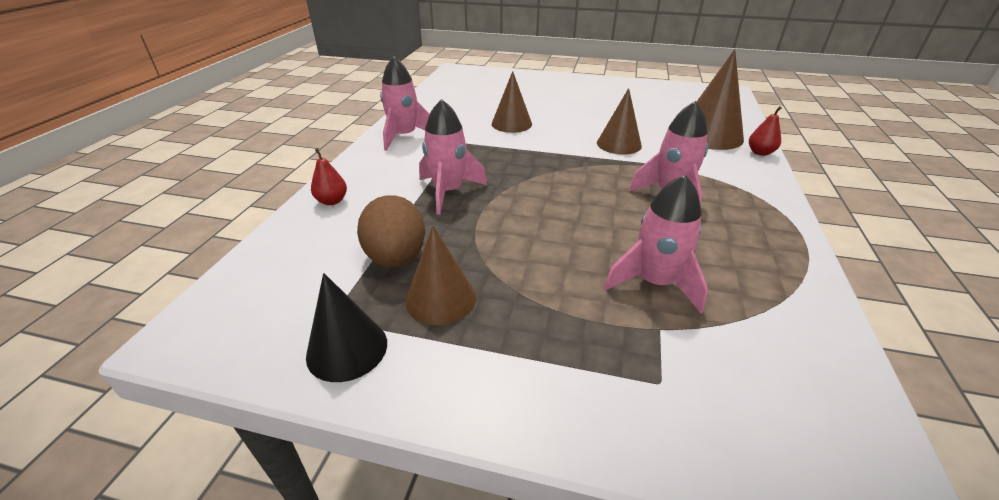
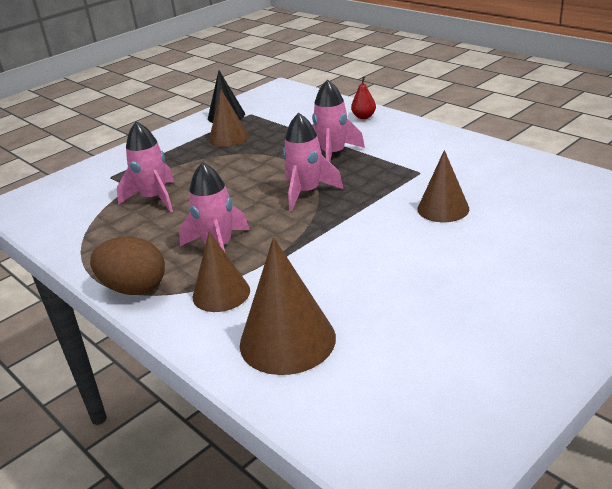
camera: 125 degrees right, 5 degrees down
(396, 258) = (276, 130): brown egg -> brown egg (134, 288)
(404, 137) = (455, 149): pink rocket -> pink rocket (306, 192)
(619, 144) = (331, 259): brown cone -> brown cone (221, 293)
(760, 152) = (210, 354): red pear -> none

